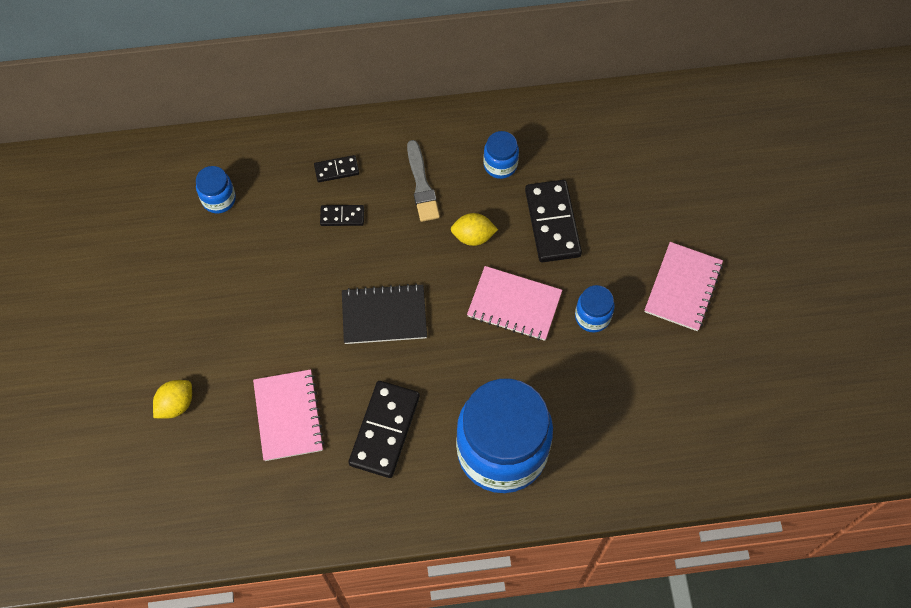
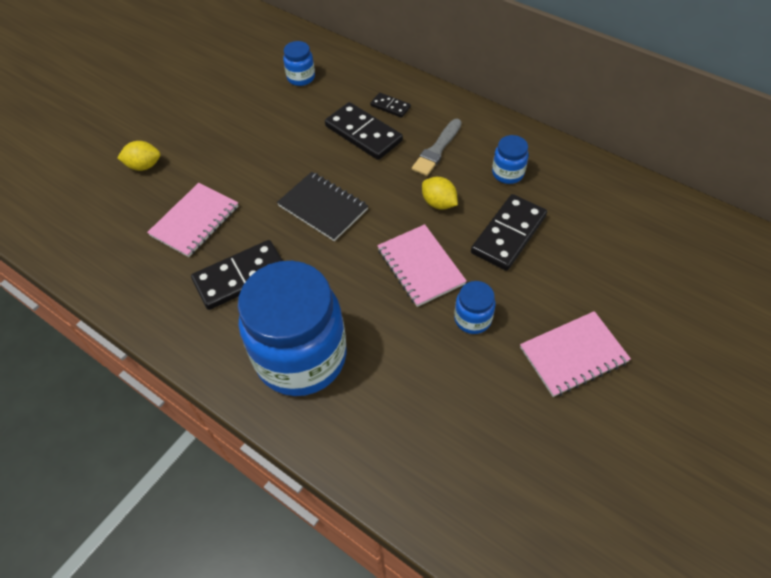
camera: 45 degrees right, 10 degrees down
(342, 216) = (363, 133): black domino -> black domino, size x1.95

